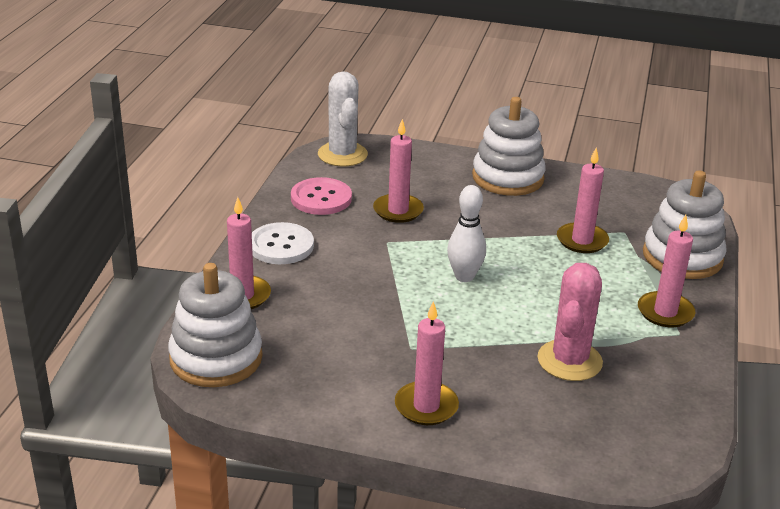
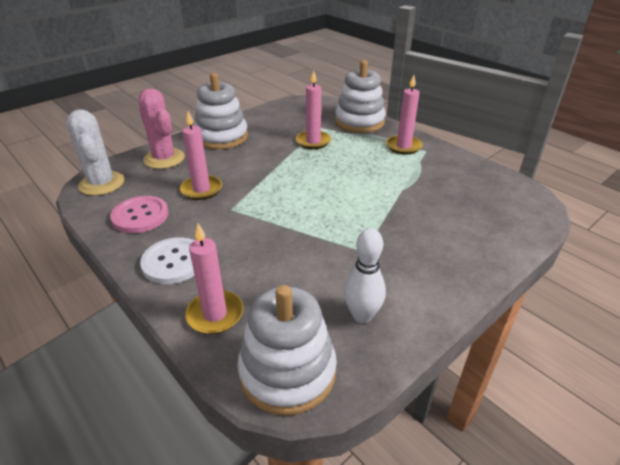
camera: 55 degrees left, 5 degrees up
(342, 154) = (102, 183): white cactus -> white cactus turned 45 degrees clockwise
(426, 406) = (434, 272): pink candle -> none
(464, 276) = (305, 195): white bowling pin -> white bowling pin (362, 315)
(569, 361) = (425, 194): pink cactus -> pink cactus (164, 159)

